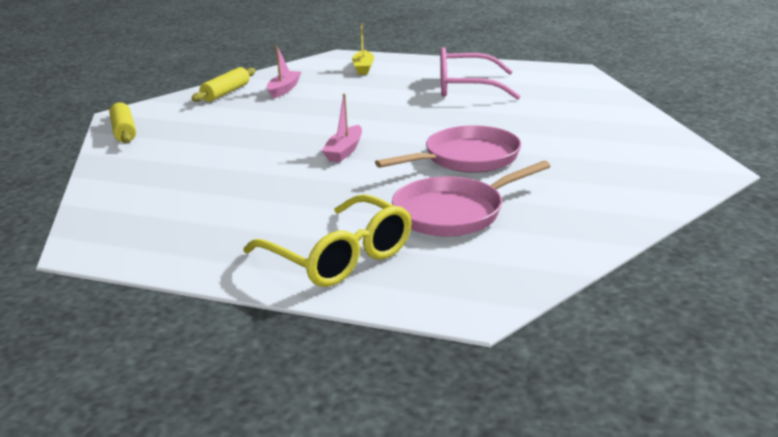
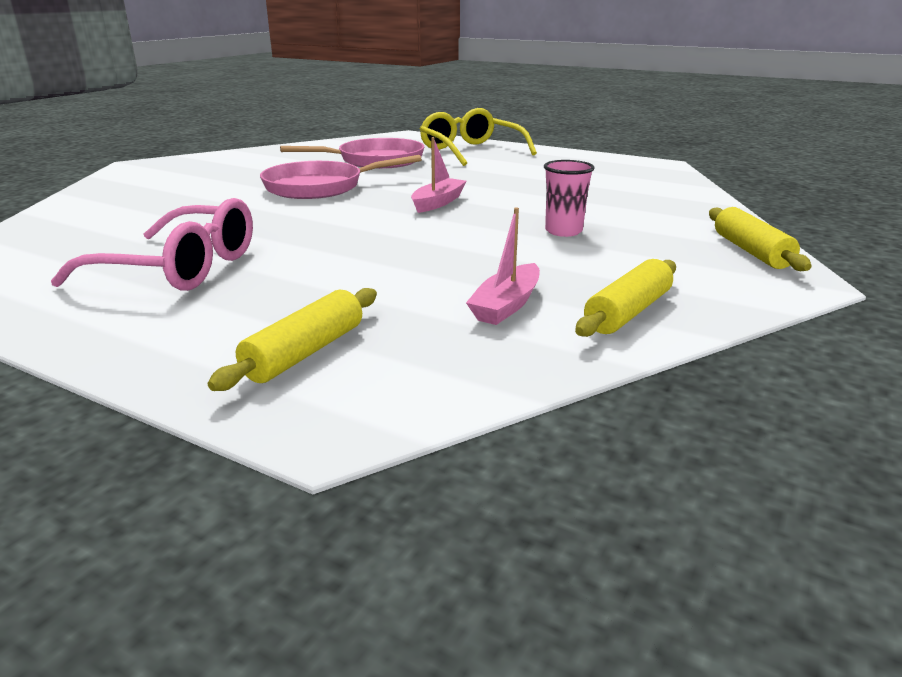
camera: 170 degrees left, 0 degrees up
(243, 134) = (563, 231): none -> pink cup
(363, 68) = (305, 352): yellow boat -> yellow rolling pin

